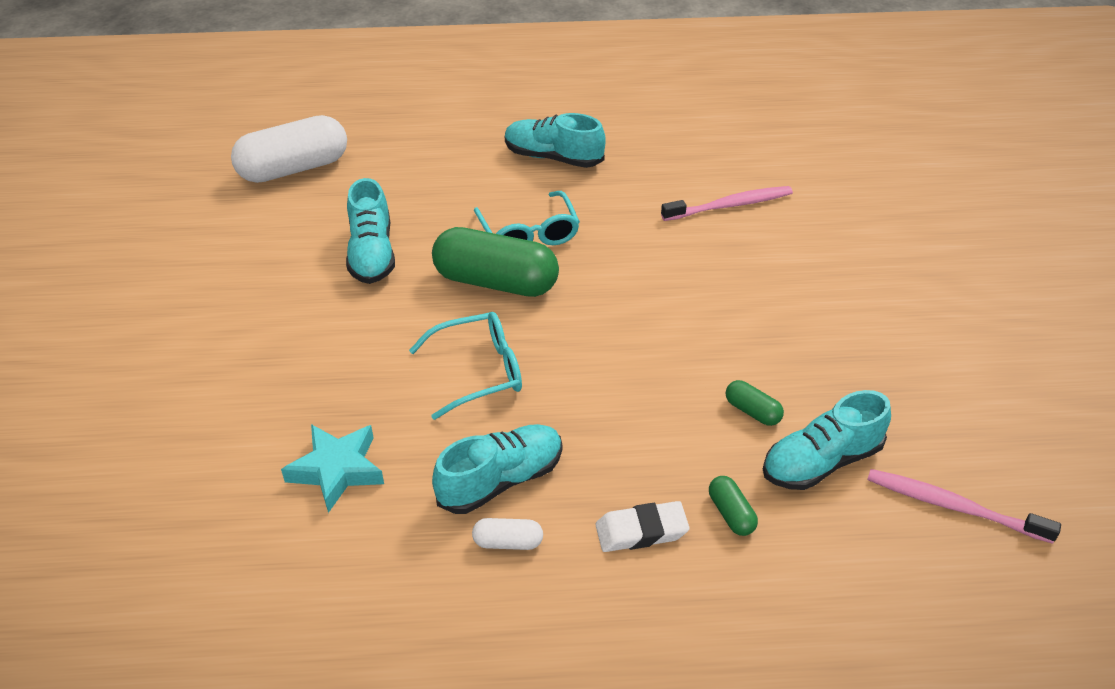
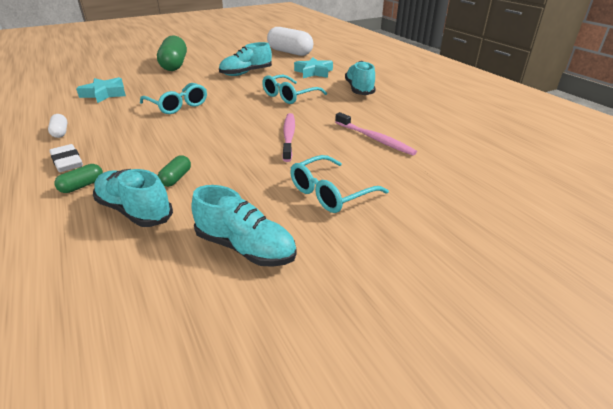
camera: 65 degrees right, 10 degrees down
(435, 175) = (314, 72): none -> turquoise star
(496, 282) = (246, 97): green capsule -> green capsule (174, 65)
(500, 480) = (102, 123): turquoise shoe -> turquoise shoe (245, 247)
(846, 286) = (330, 193): none -> turquoise glasses
(952, 506) = (95, 281): pink toothbrush -> pink toothbrush (289, 136)

